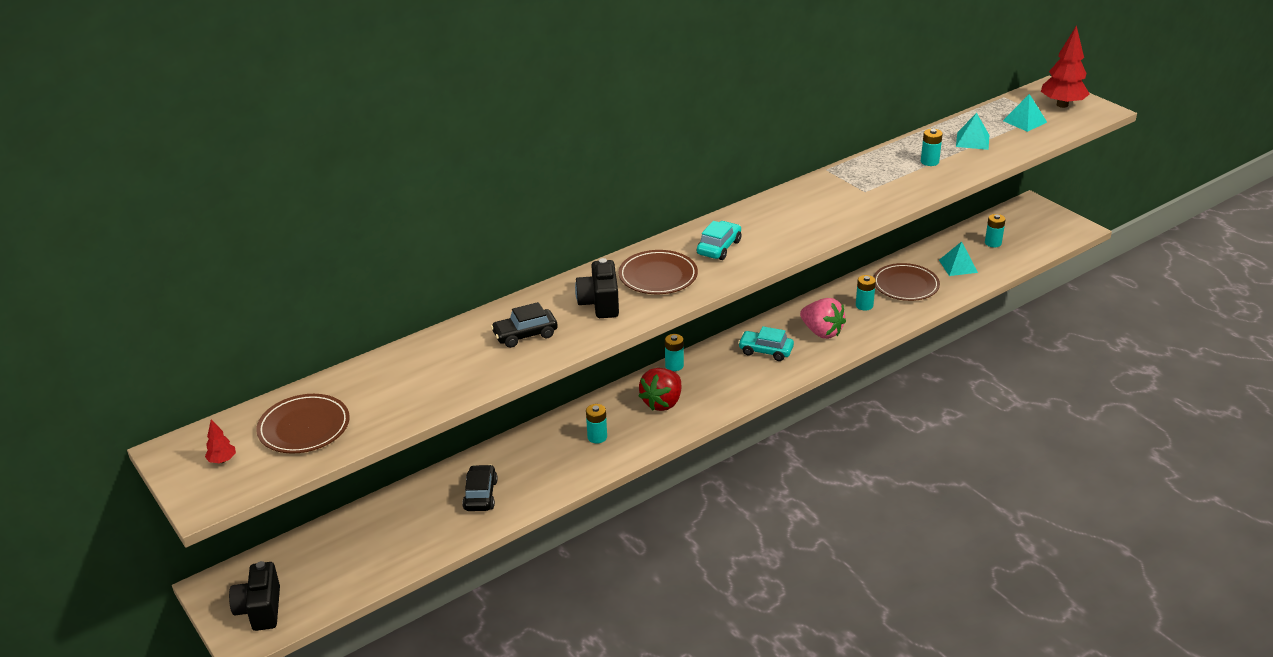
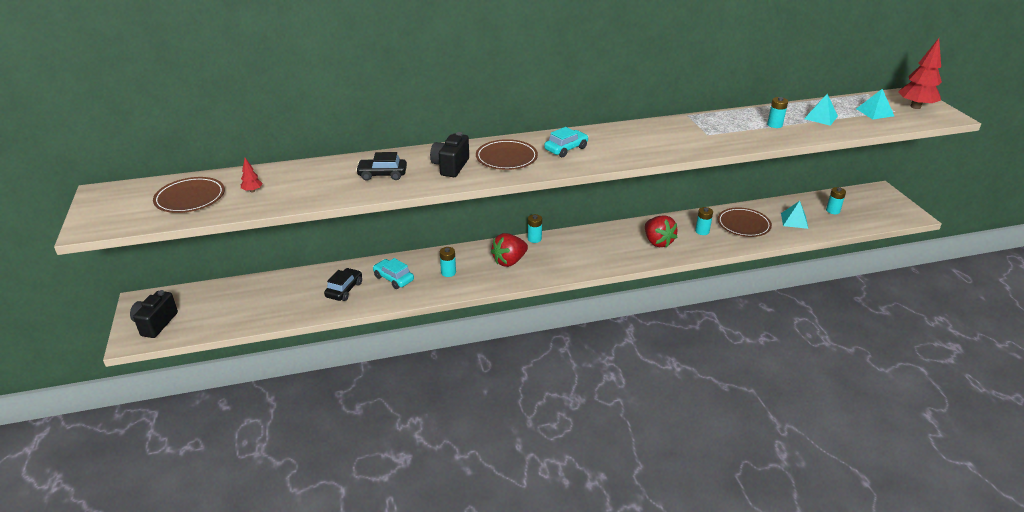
camera: 20 degrees right, 0 degrees up
(222, 460) = (123, 205): red tree -> red tree (252, 191)
(765, 351) = (607, 245): turquoise car -> turquoise car (393, 278)
(822, 332) = (657, 242): pink strawberry -> red strawberry

